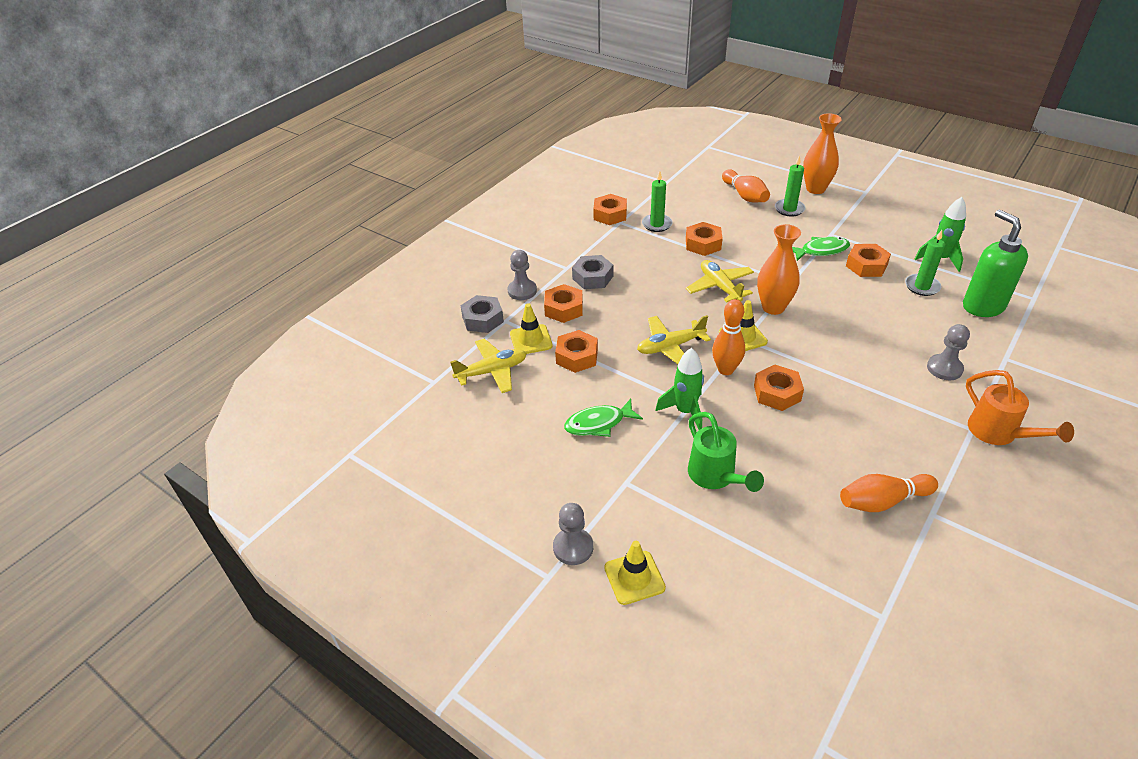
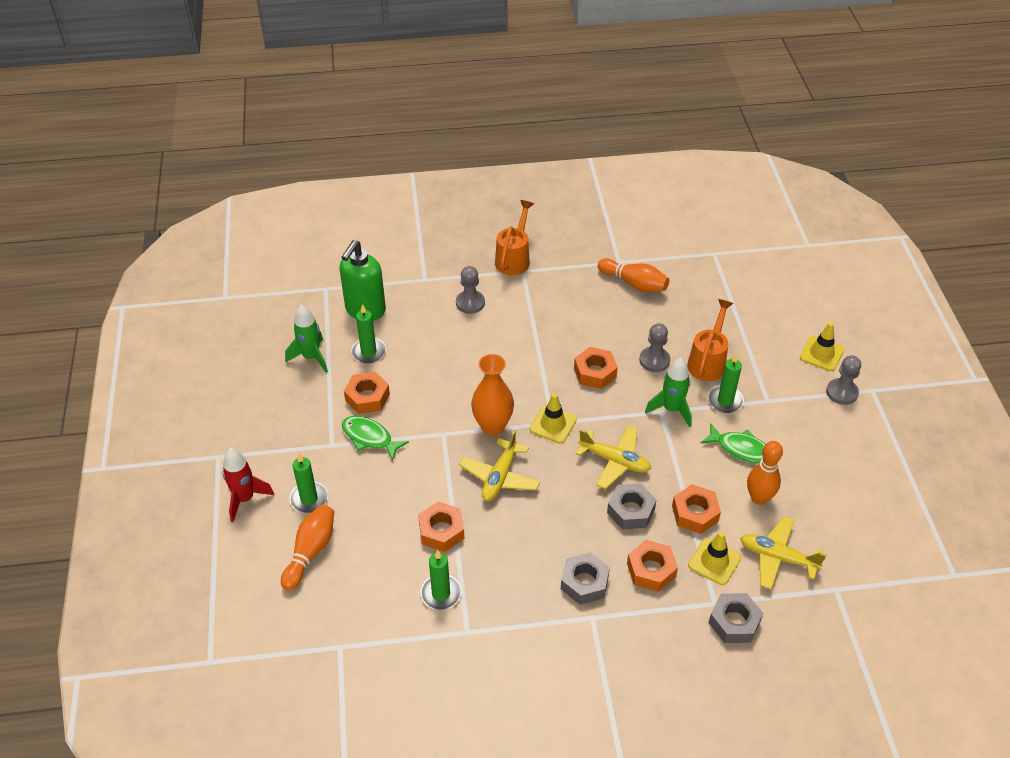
camera: 135 degrees left, 5 degrees up
(522, 291) = (664, 625): grey pawn -> grey pawn (654, 360)
(610, 214) = (461, 652): orange nut -> none
(618, 328) = (630, 511): none -> grey nut
(657, 453) = (725, 401): none -> green candle
(715, 477) = (708, 361): green watering can -> orange watering can
(725, 370) = (602, 413): orange bowling pin -> orange bowling pin (759, 498)
(815, 189) = (245, 499): orange vase -> red rocket

